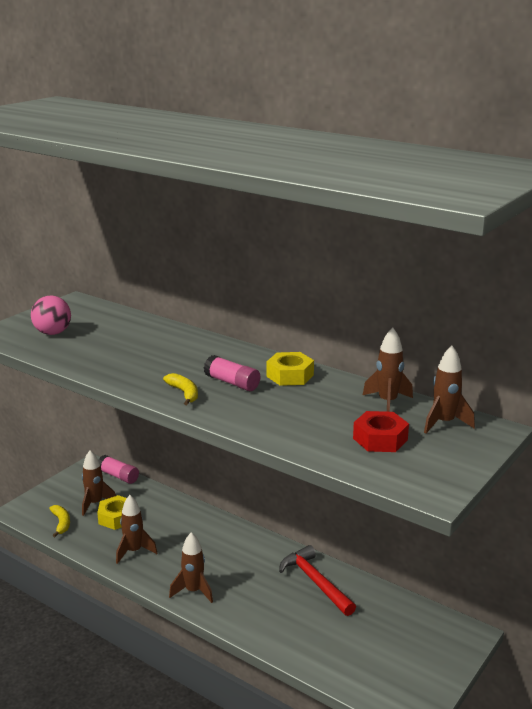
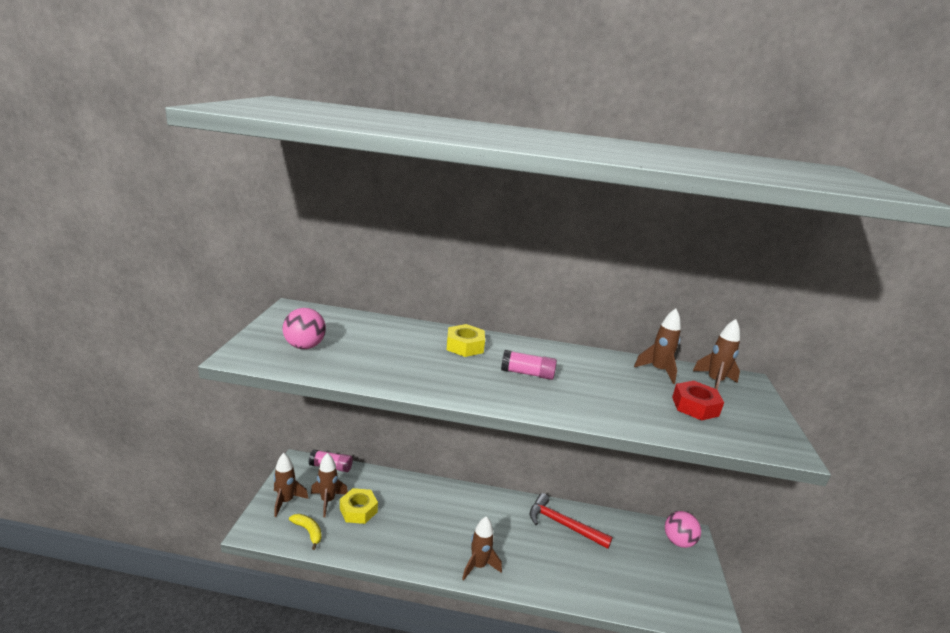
camera: 30 degrees left, 0 degrees up
(134, 551) = (398, 541): brown rocket -> brown rocket (286, 501)
(184, 393) = (500, 392): yellow banana -> none
(290, 375) = (562, 358): yellow nut -> yellow nut (465, 346)
(443, 634) = (678, 541): none -> pink ball

